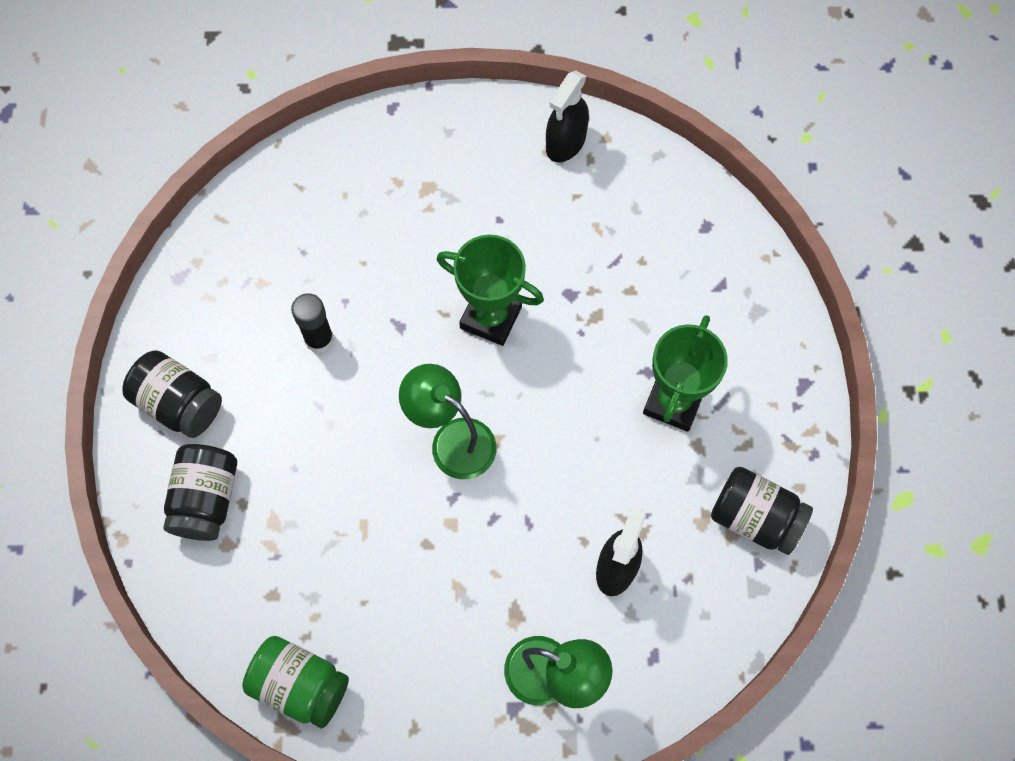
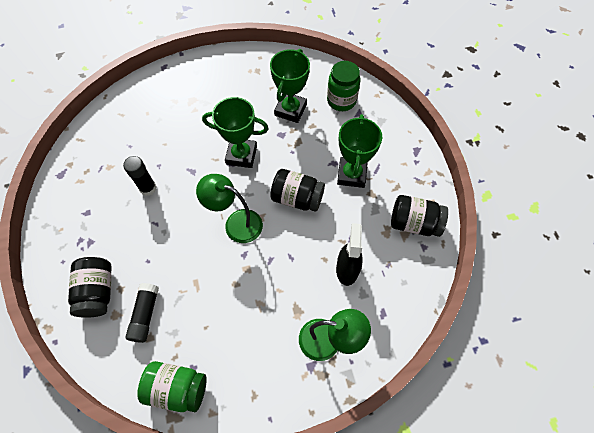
camera: 15 degrees left, 5 degrees down
(179, 403) = (72, 242): black jar -> black jar (297, 198)
(273, 557) = (145, 315): none -> black glue stick
(565, 142) = (259, 64): black spray bottle -> none
(599, 249) = (290, 110): none -> green trophy
(697, 253) = (341, 100): none -> green jar

